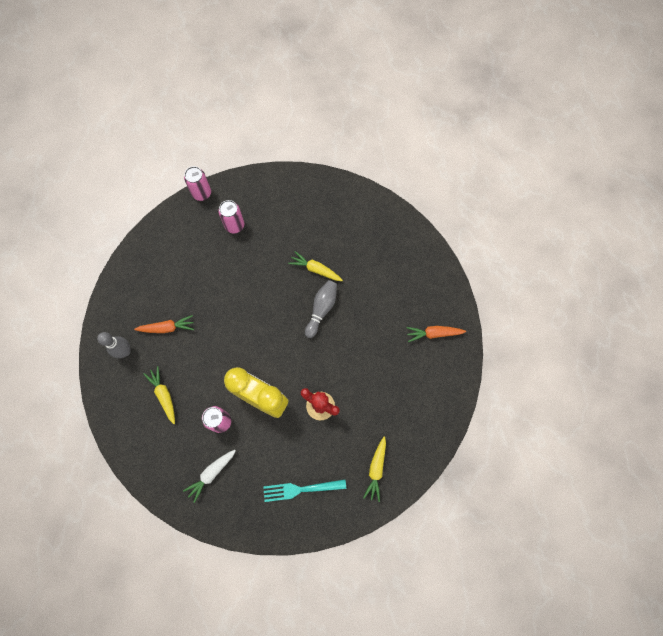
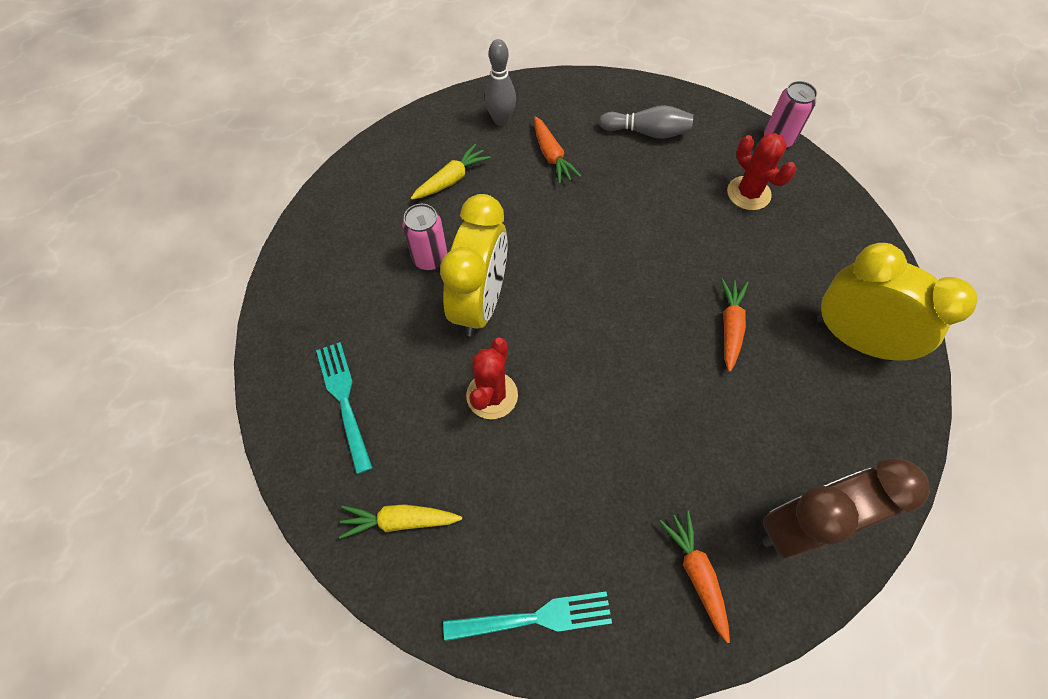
camera: 75 degrees right, 10 degrees down
(211, 474) = (348, 268): white carrot -> none
(234, 225) = (748, 193): pink can -> red cactus
(315, 269) = (730, 327): yellow carrot -> orange carrot
(321, 309) = (662, 354): grey bowling pin -> grey bowling pin (647, 132)
(339, 213) = (854, 339): none -> yellow clock
(424, 278) = (803, 526): none -> brown clock
(436, 413) = (534, 618): none -> turquoise fork

